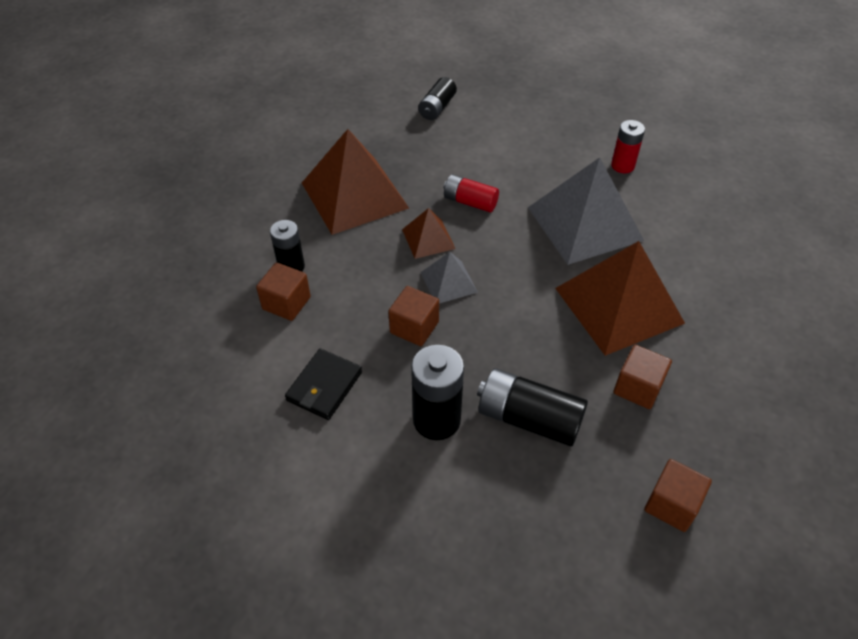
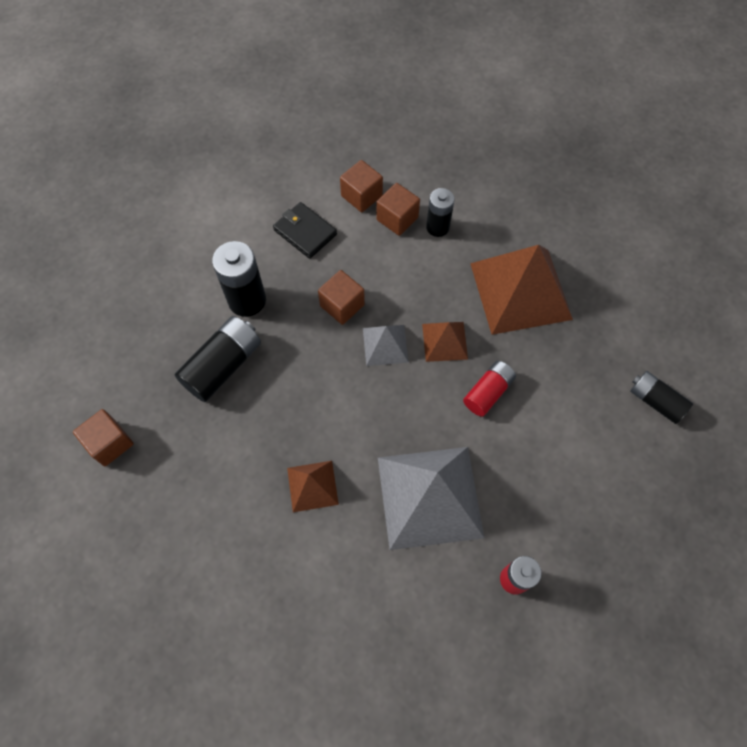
camera: 105 degrees right, 15 degrees up
(619, 305) = (312, 486): brown pyramid -> brown pyramid, size x0.49
(638, 388) = (219, 463): brown cube -> brown cube (361, 196)

